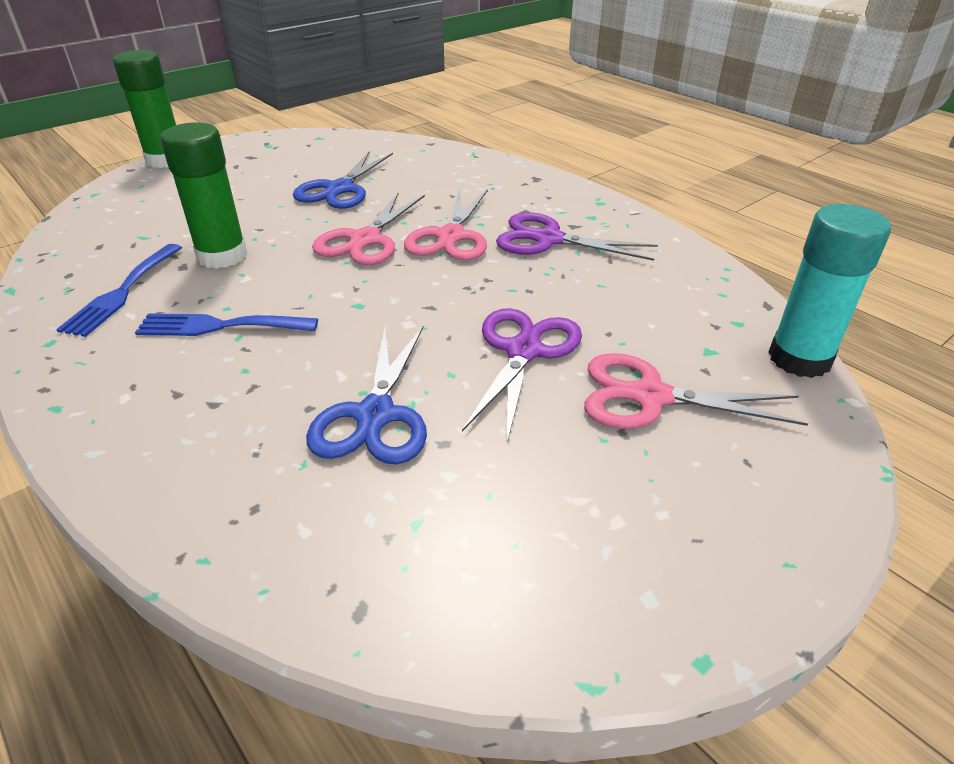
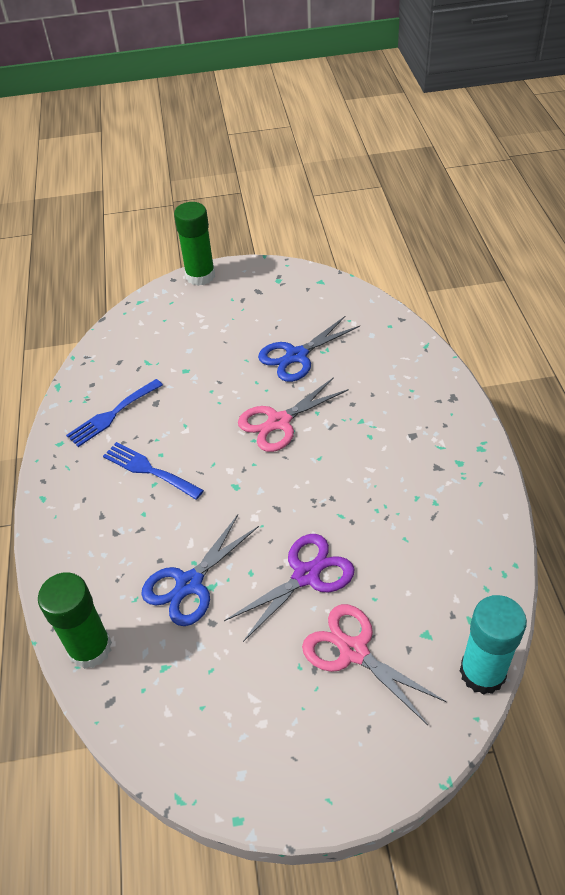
camera: 35 degrees right, 10 degrees up
(222, 256) = (183, 402): green glue stick -> green glue stick (90, 648)
(451, 236) = (338, 442): pink scissors -> none
(548, 239) = (405, 475): purple scissors -> none

